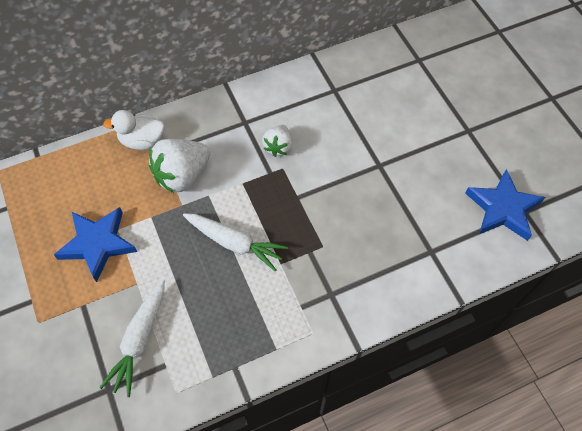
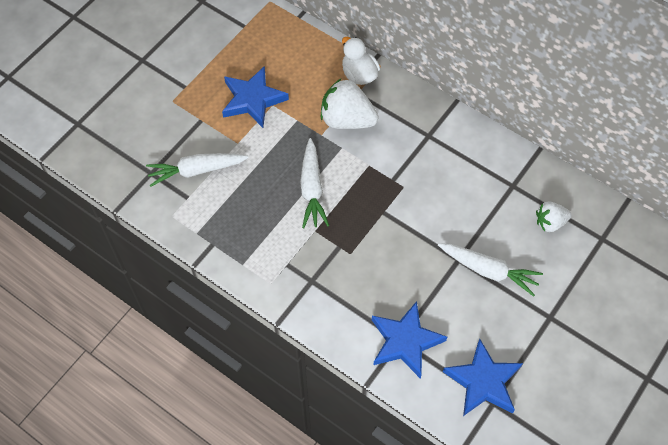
camera: 60 degrees right, 0 degrees up
(278, 147) = (422, 173): white strawberry -> white strawberry (550, 222)
(403, 149) = (488, 270): none -> white carrot
(435, 248) = (405, 341): none -> blue star

